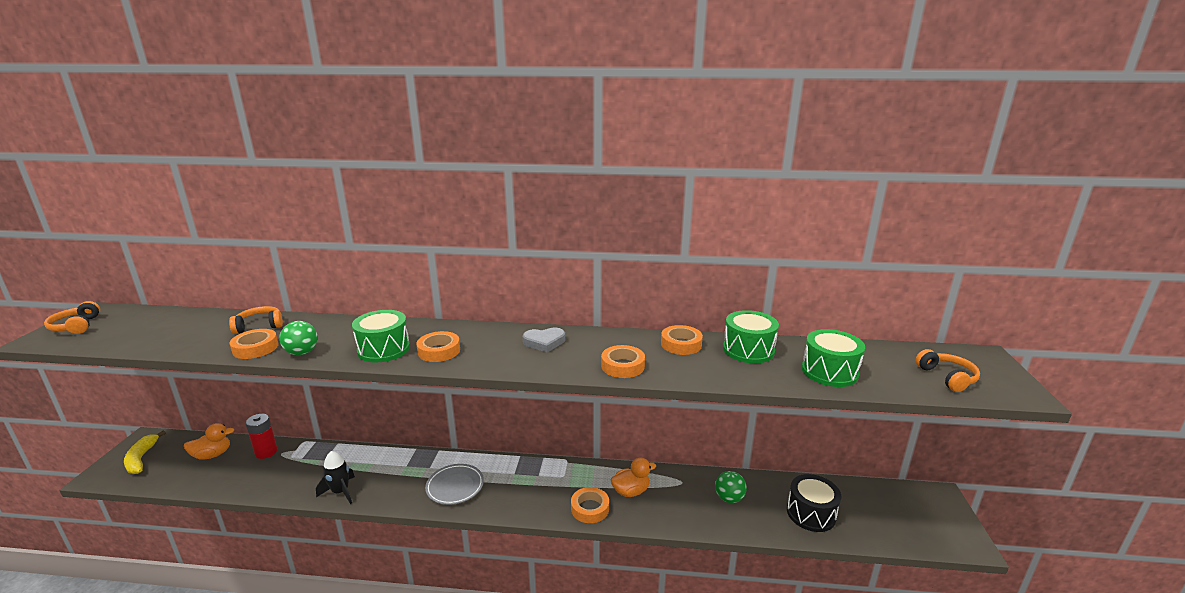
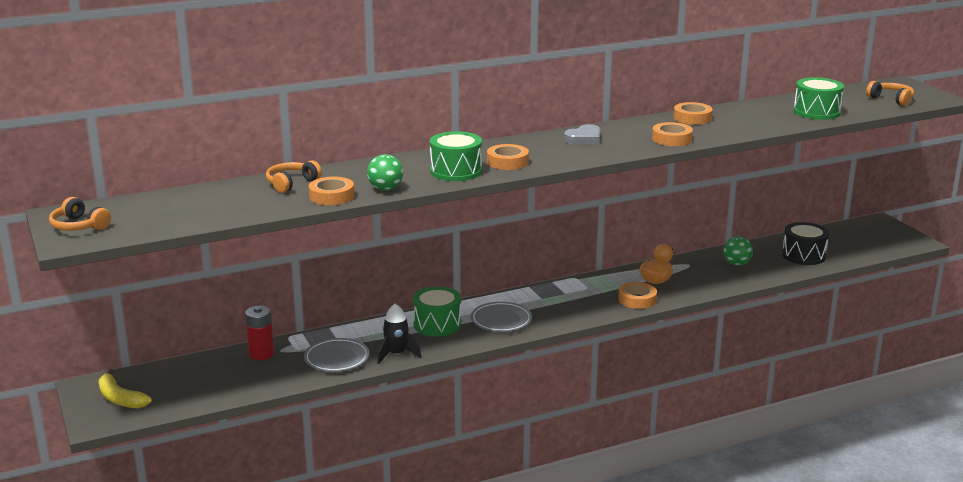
camera: 30 degrees left, 0 degrees up
(212, 455) = (202, 372): orange duck -> none
(299, 478) = (337, 359): none -> grey plate
(748, 350) = (746, 111): green drum -> green drum (437, 324)

